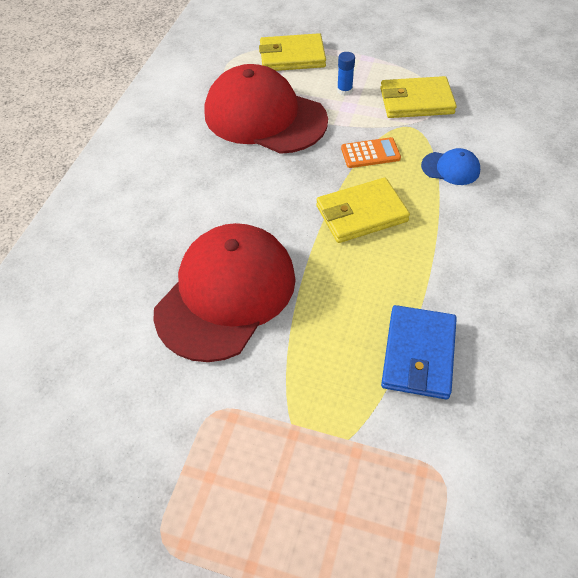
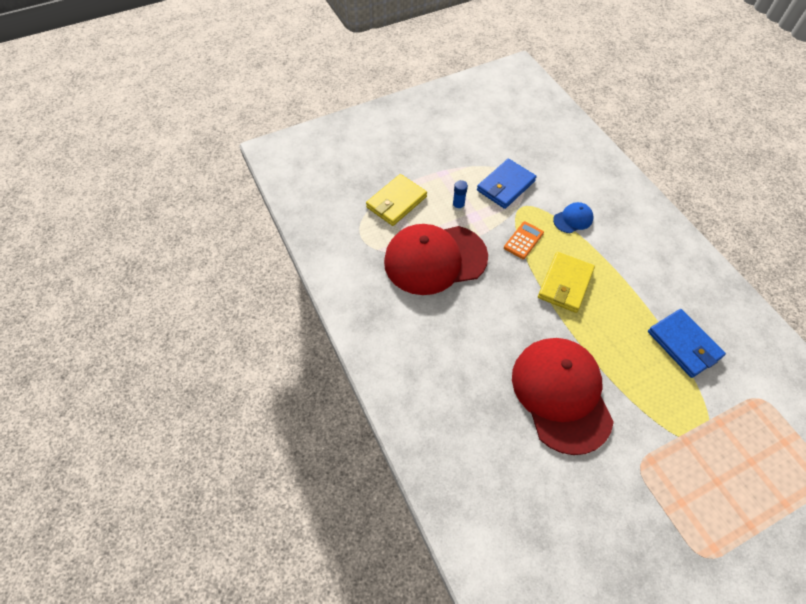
camera: 45 degrees left, 5 degrees up
(416, 101) = (505, 186): yellow wallet -> blue wallet

